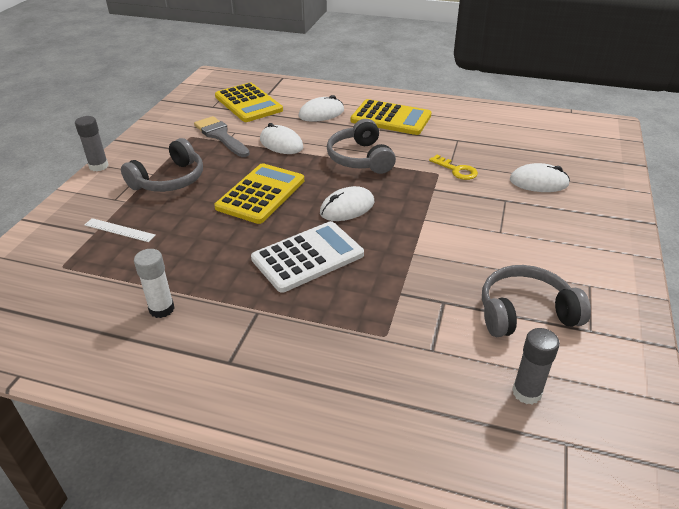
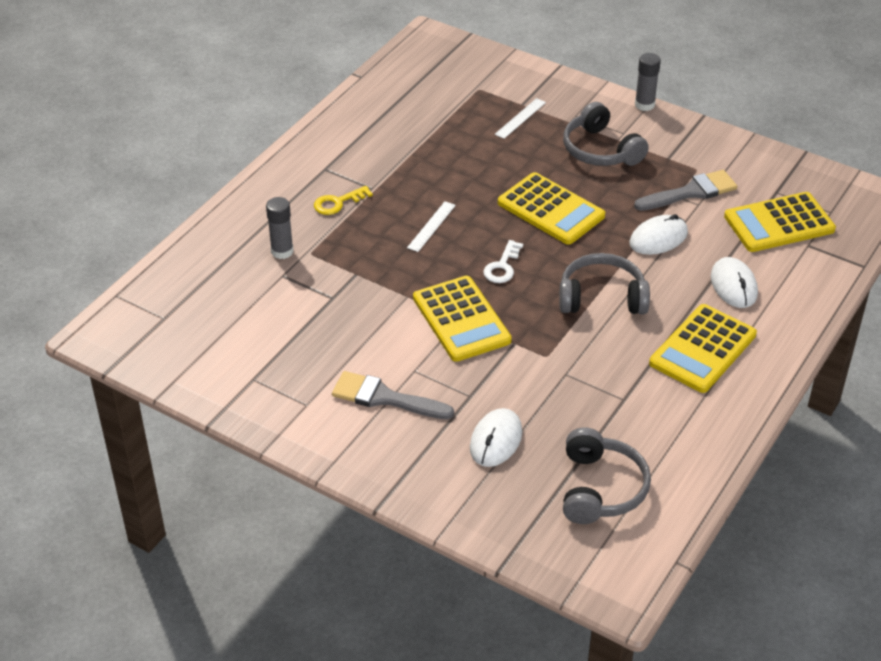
camera: 105 degrees right, 5 degrees up
(161, 309) = (399, 139): white glue stick -> none
(308, 257) = (431, 226): white calculator -> white ruler
(347, 207) = (502, 266): white mouse -> white key
(424, 218) = (461, 319): none -> yellow calculator
(456, 170) = (547, 374): yellow key -> yellow key (337, 203)
(525, 312) = (294, 345): grey headphones -> grey headphones (600, 488)
(526, 392) = (215, 314): grey glue stick -> grey glue stick (282, 251)
(543, 241) = (385, 398): none -> grey brush

